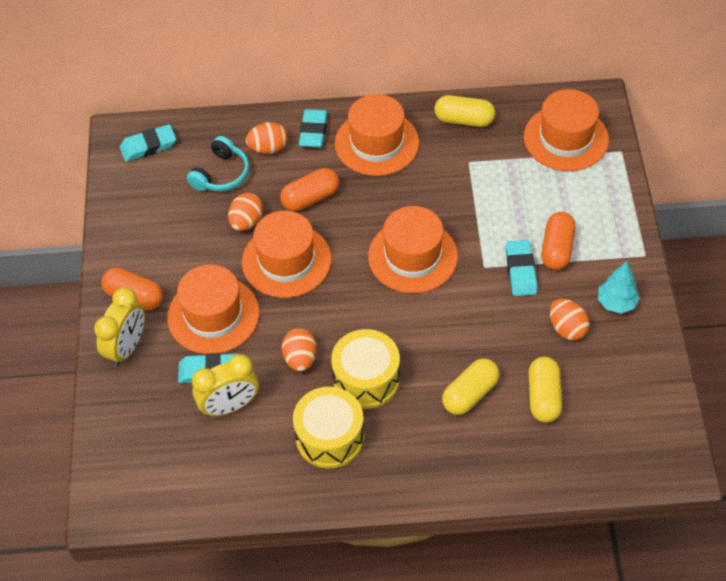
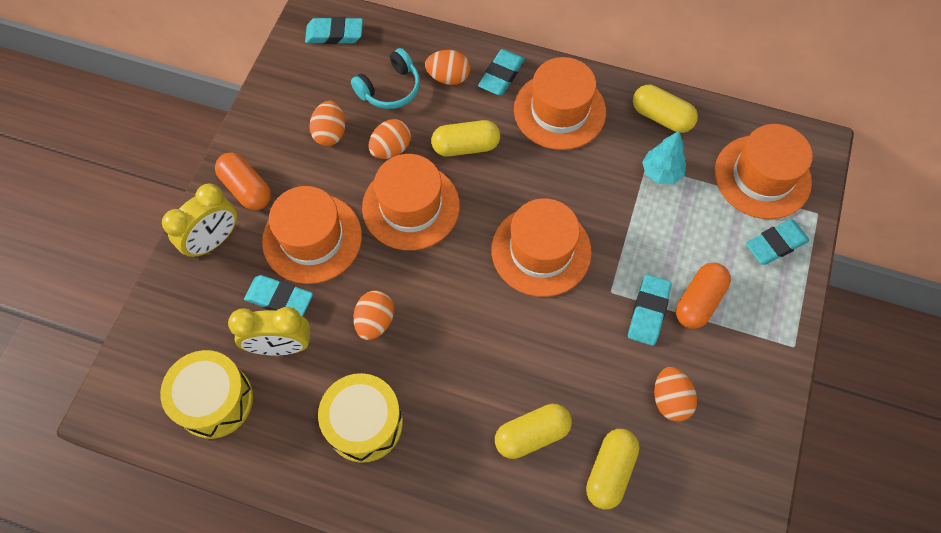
camera: 20 degrees right, 10 degrees up
(186, 227) = (330, 133): none -> orange egg
(310, 198) = (465, 146): orange capsule -> yellow capsule
(366, 379) = (431, 372): yellow drum -> yellow drum (215, 400)
(598, 185) = (775, 244): none -> turquoise eraser
(616, 303) = (738, 391): turquoise tree -> turquoise tree (661, 172)

